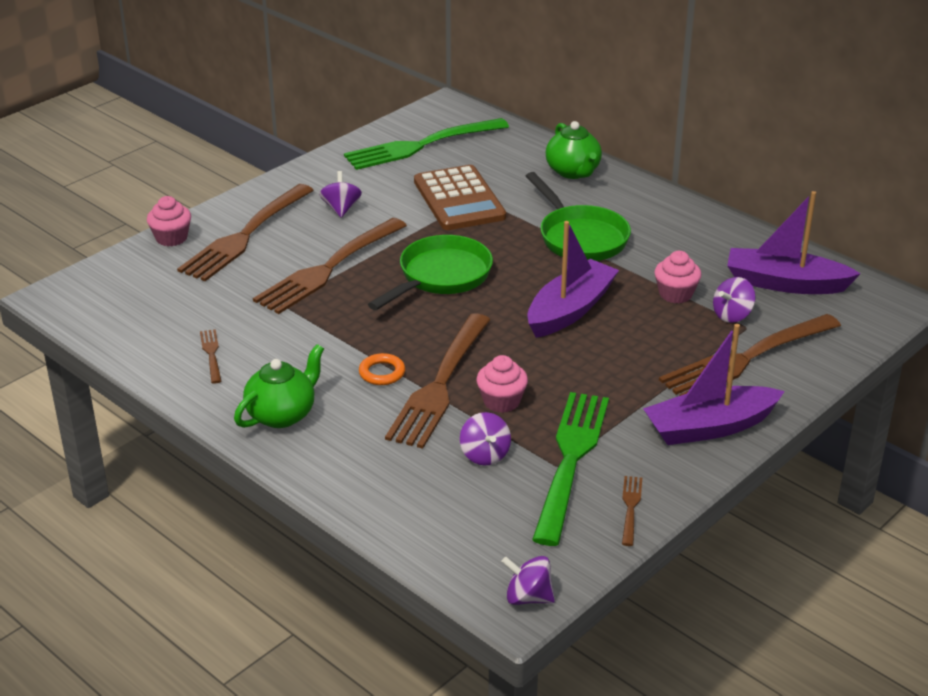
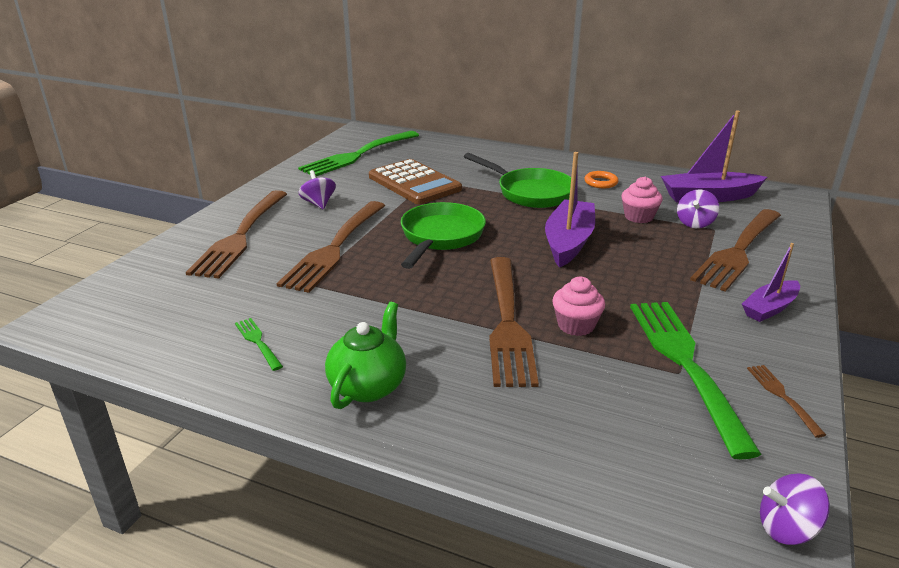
camera: 20 degrees left, 5 degrees down
(171, 238) = (168, 249): pink cupcake -> none
(211, 354) = (258, 342): brown fork -> green fork
(382, 373) = (444, 324): orange ring -> orange ring (601, 182)
(485, 455) = (603, 378): purple spinning top -> none
(573, 172) = (488, 154): green teapot -> none
(710, 427) = (770, 308): purple boat -> purple boat, size x0.61

